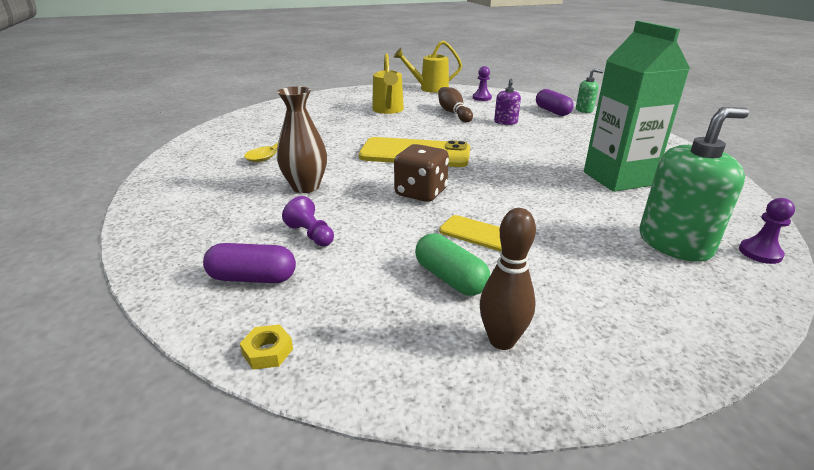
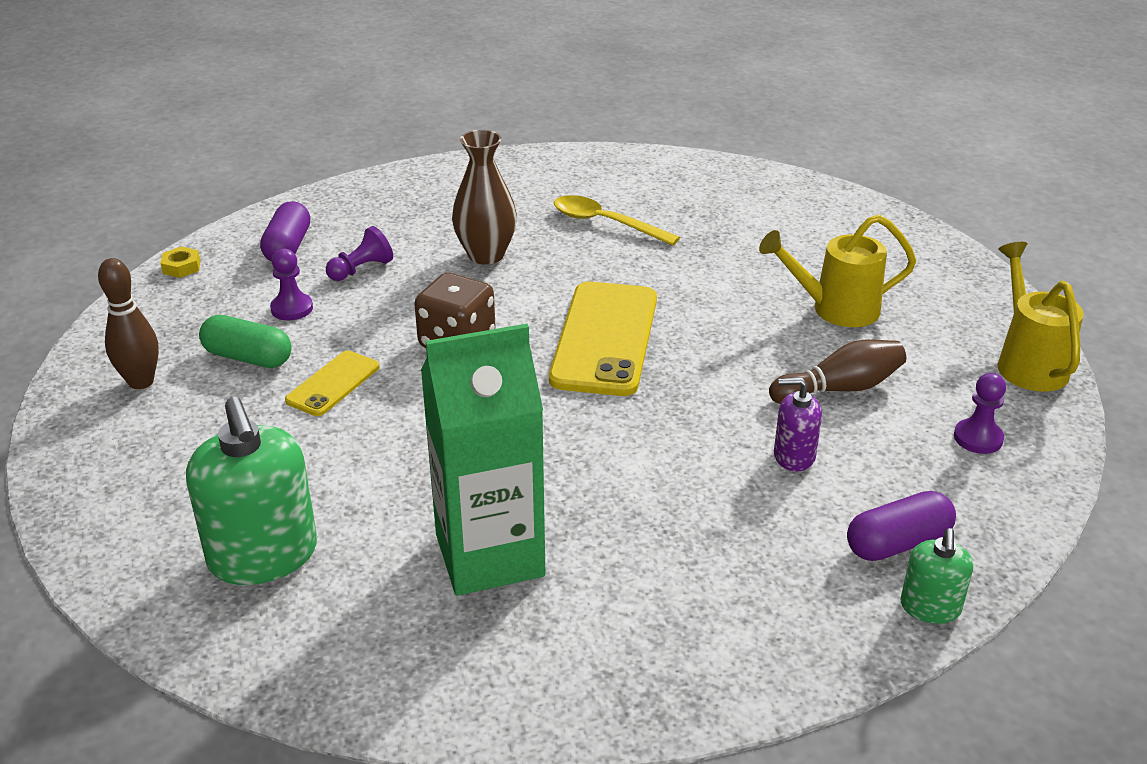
camera: 90 degrees right, 5 degrees up
(450, 278) = (248, 358): green capsule -> green capsule turned 60 degrees clockwise
(760, 253) = (212, 640): purple pawn -> purple pawn (292, 308)

